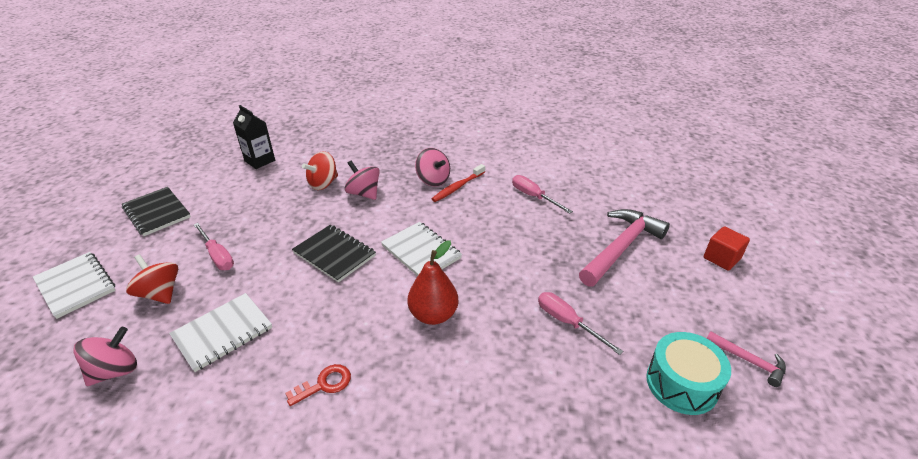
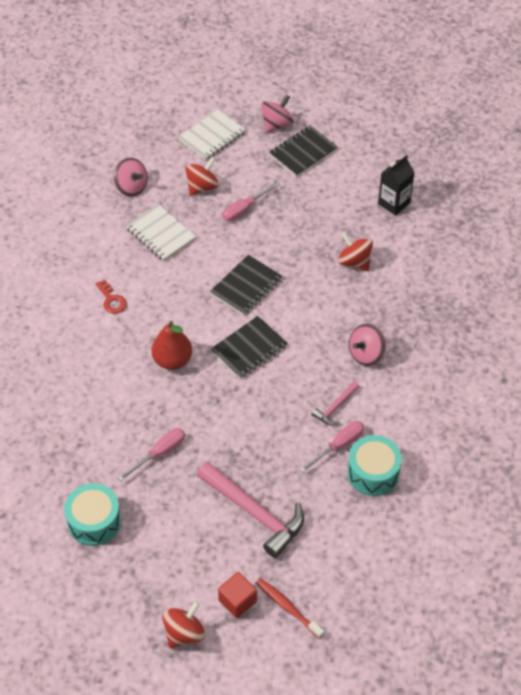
camera: 90 degrees right, 15 degrees up
(364, 193) = (339, 297): pink spinning top -> pink spinning top (277, 124)
(421, 252) = (249, 349): white notebook -> black notebook
(458, 187) = (354, 376): red toothbrush -> red toothbrush (287, 607)
(558, 180) = (373, 473): none -> turquoise drum
(749, 361) = (111, 578): pink hammer -> pink hammer (335, 407)
(778, 295) = (184, 633): none -> red spinning top

